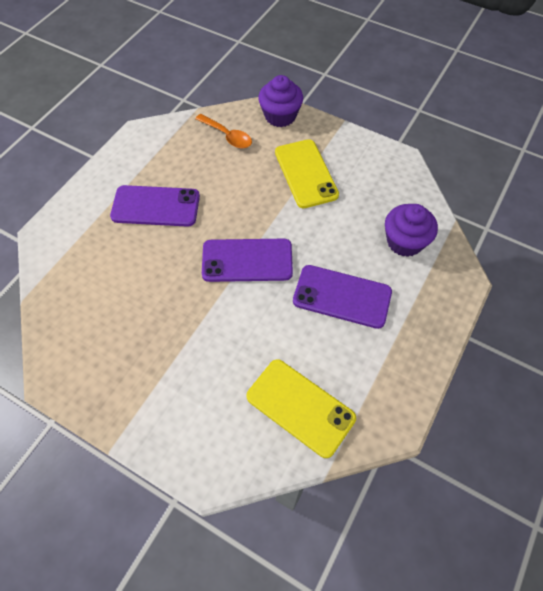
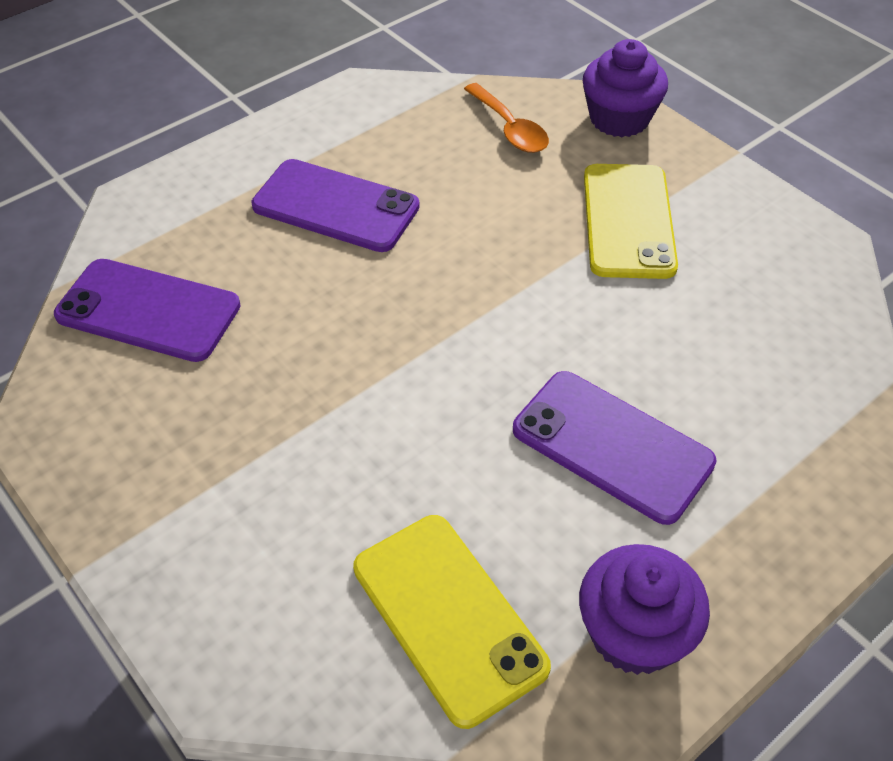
camera: 20 degrees right, 10 degrees down
(247, 260) = (458, 334): purple phone -> purple phone (148, 311)
(404, 241) = (778, 385): purple cupcake -> purple cupcake (634, 633)

